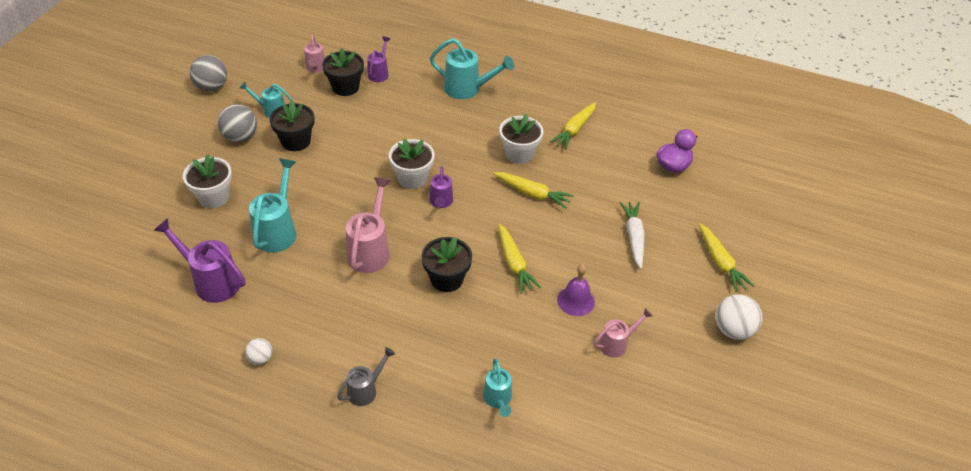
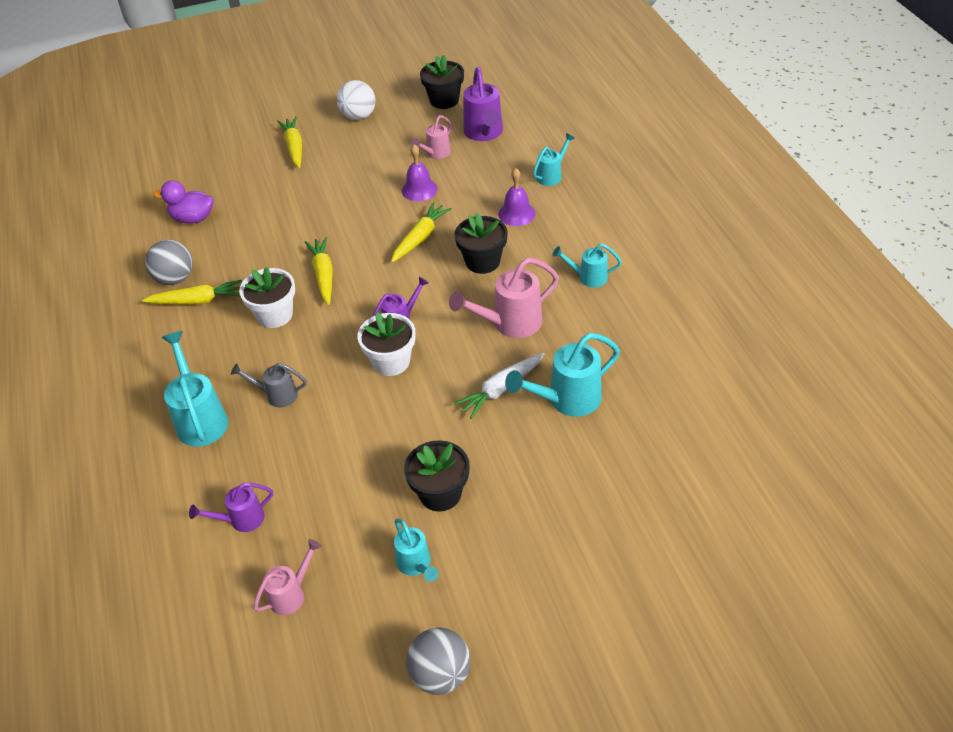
camera: 125 degrees left, 0 degrees up
(212, 281) = (672, 393): purple watering can -> purple watering can (484, 133)
(213, 197) = (592, 487): white flower pot -> none
(240, 137) = (489, 550): grey ball -> grey ball (175, 279)
(260, 358) = (686, 302): white ball -> none
(345, 87) = (301, 530): black flower pot -> black flower pot (444, 100)
(356, 324) = (588, 277): none -> turquoise watering can
(365, 390) = (630, 234): grey watering can -> grey watering can (277, 395)
(476, 338) = (516, 213): none -> purple bell
(616, 344) = (436, 153): pink watering can -> pink watering can turned 75 degrees counterclockwise
(633, 237) = (314, 196): white carrot -> white carrot (501, 389)
(720, 262) = (294, 147): yellow carrot -> yellow carrot turned 45 degrees counterclockwise

